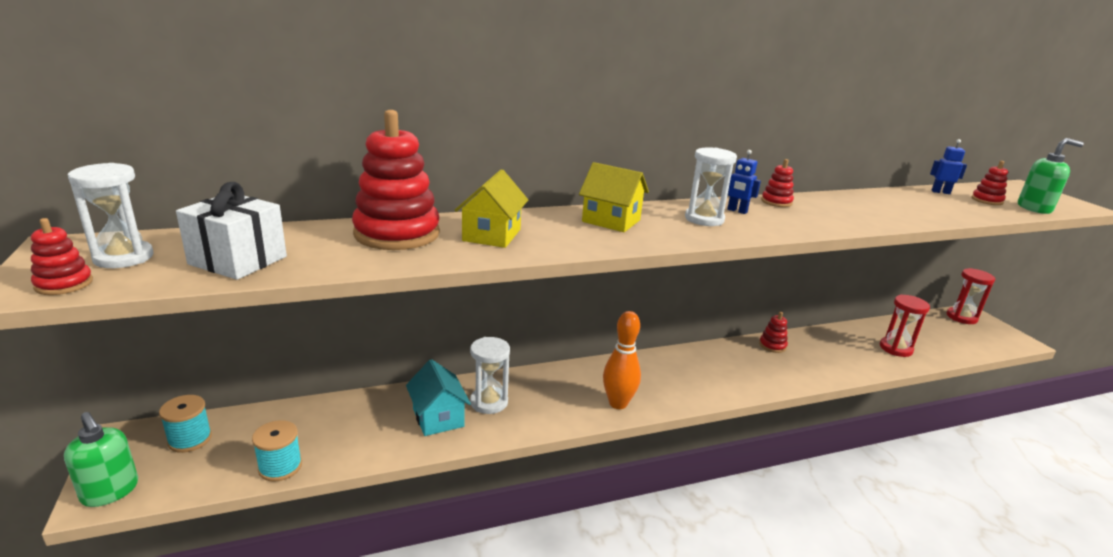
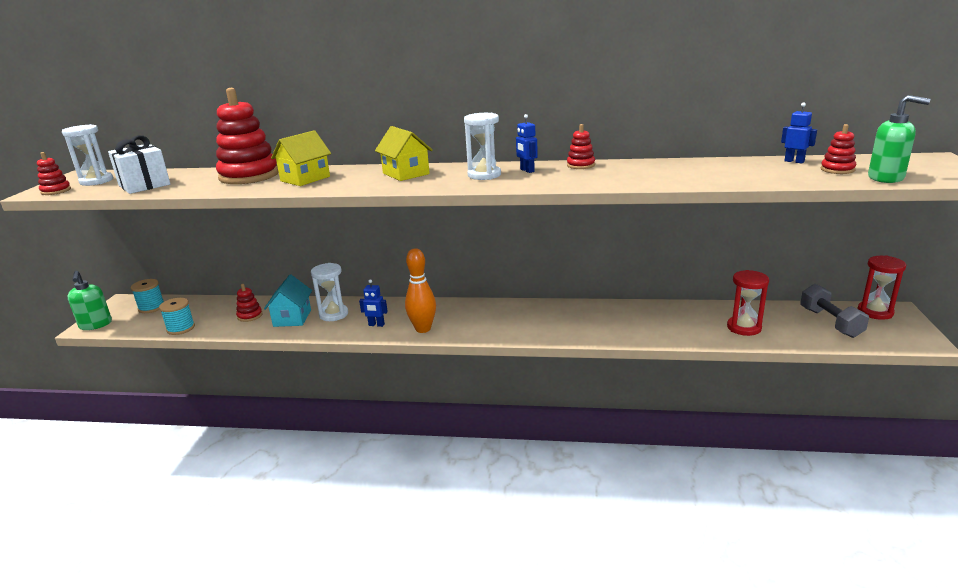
camera: 30 degrees right, 0 degrees up
(558, 408) = (376, 325): none -> blue robot
(772, 345) = (611, 309): red stacking toy -> red stacking toy (250, 316)
(946, 333) = (830, 322): none -> grey dumbbell

